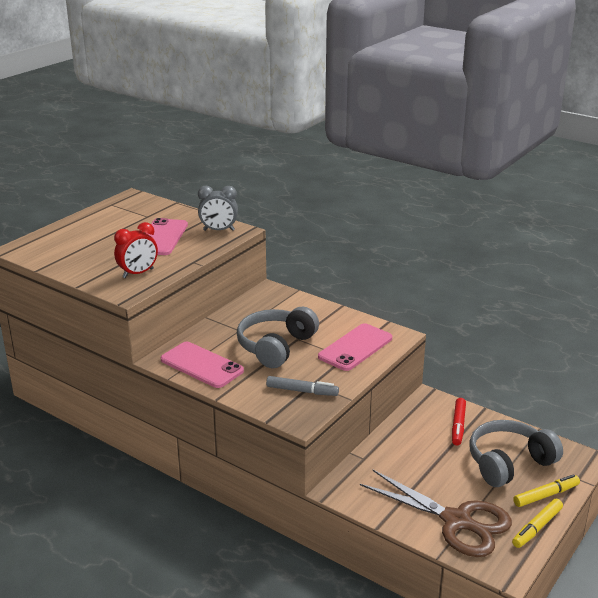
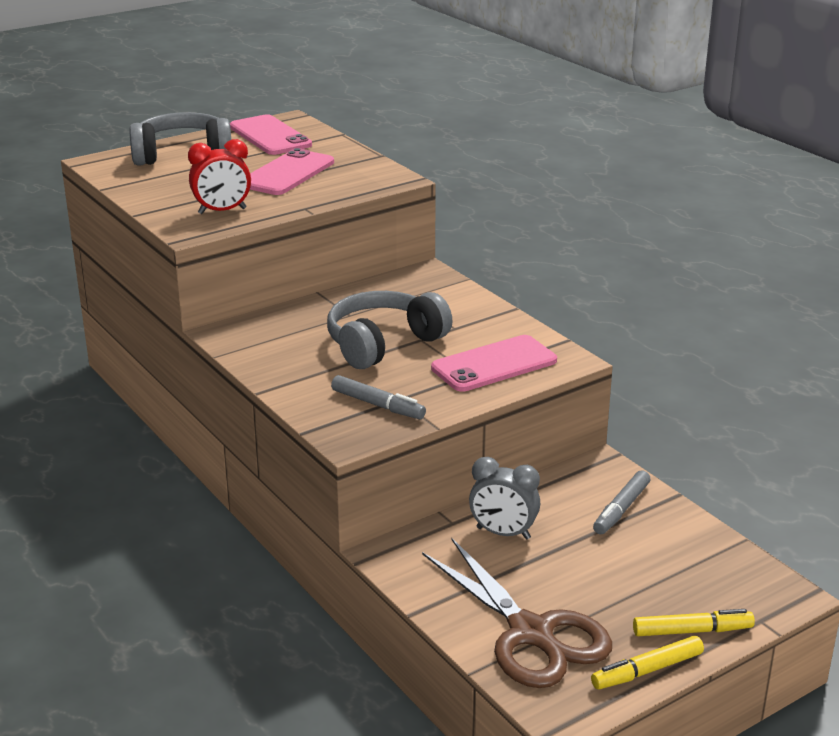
camera: 20 degrees right, 0 degrees up
(201, 365) = (268, 349): pink phone -> pink phone (270, 136)
(219, 230) = (370, 175): grey clock -> grey clock (503, 533)
(458, 425) = (621, 509): red marker -> grey marker
(509, 463) = (665, 575): grey headphones -> grey headphones (182, 155)

